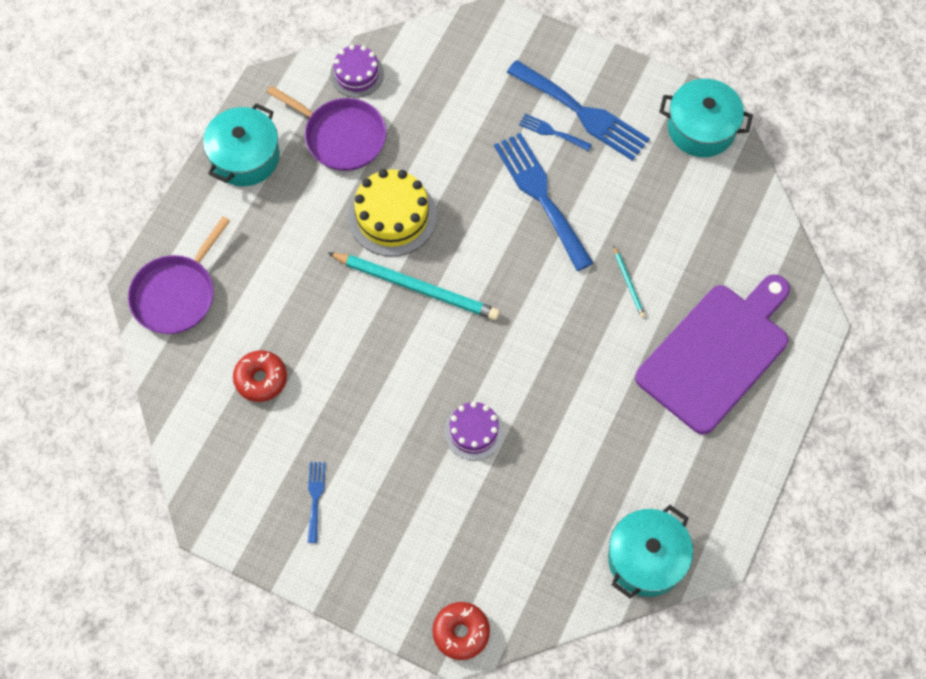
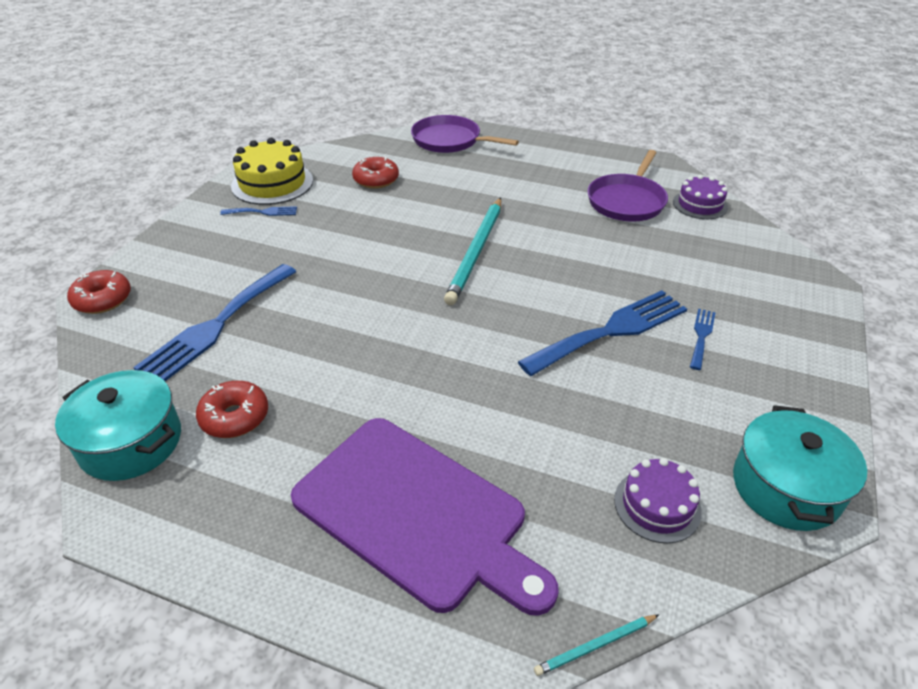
camera: 85 degrees right, 25 degrees down
(245, 157) = (585, 158): turquoise pot -> none
(392, 216) = (551, 233): yellow cake -> yellow cake (272, 183)
(473, 431) = (316, 296): purple cake -> purple cake (657, 505)
(582, 113) = (743, 361): blue fork -> blue fork (216, 325)
(623, 484) = (235, 417): none -> red donut
(628, 283) = (511, 413): turquoise pencil -> turquoise pencil (595, 646)

